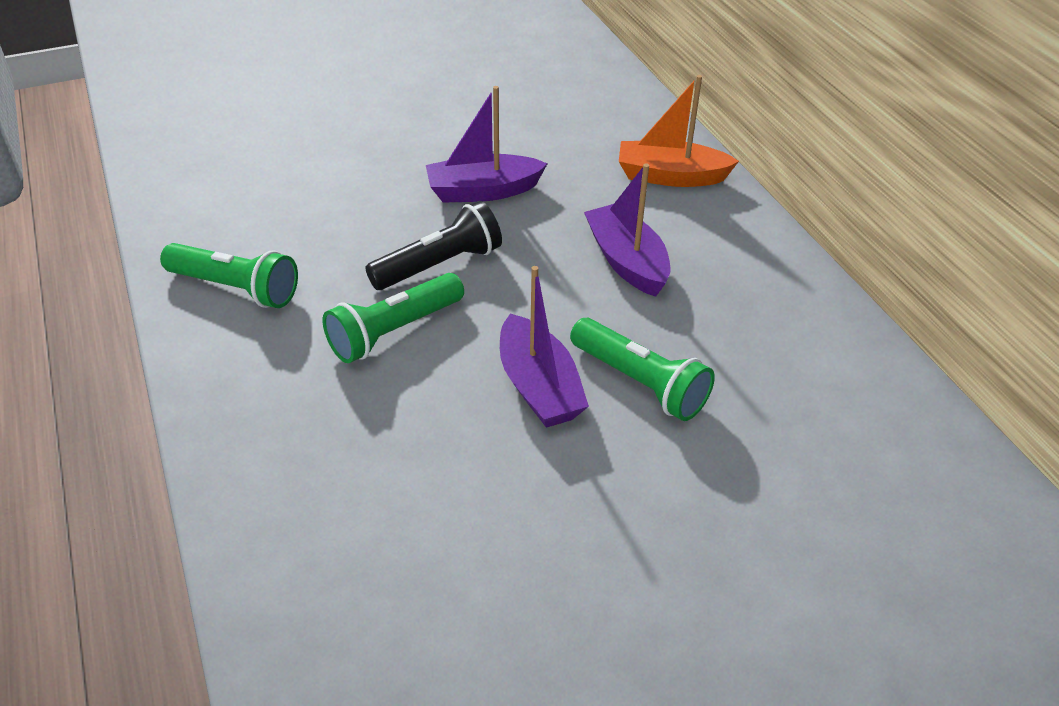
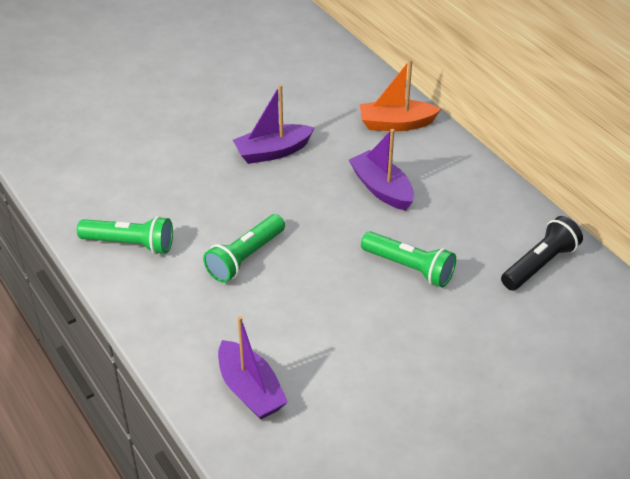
camera: 10 degrees left, 0 degrees up
(440, 265) = (260, 209): black flashlight -> black flashlight (540, 264)
(538, 387) = (348, 280): purple boat -> purple boat (250, 390)

